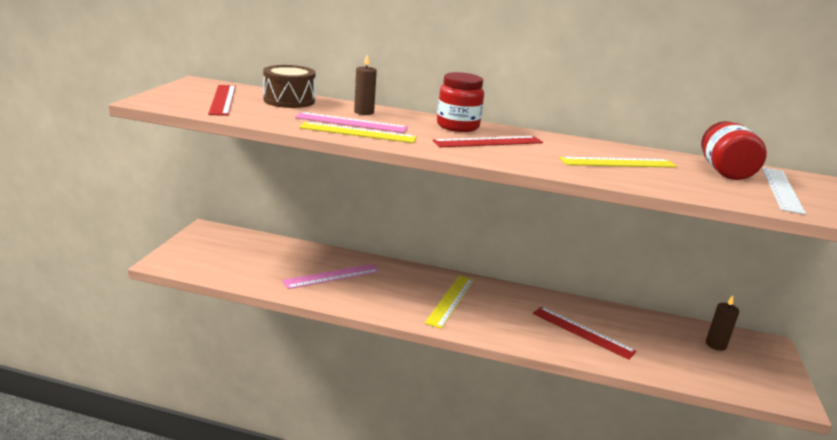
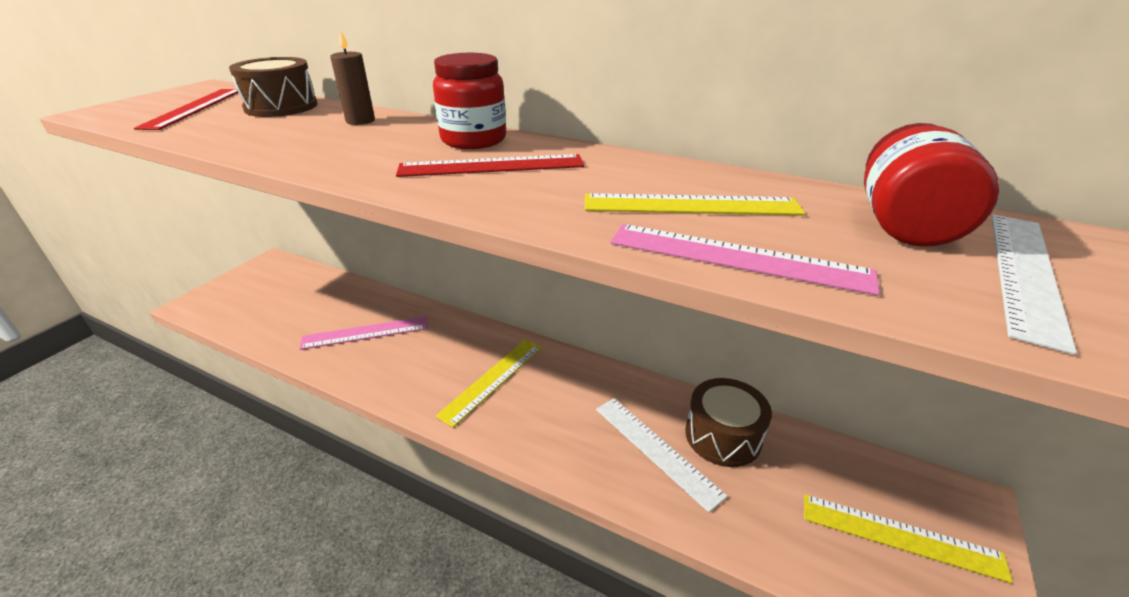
camera: 15 degrees right, 10 degrees up
(351, 123) = (316, 137): pink ruler -> pink ruler (737, 257)
(358, 132) = (302, 153): yellow ruler -> yellow ruler (900, 536)
(582, 332) = (656, 450): red ruler -> white ruler
(620, 322) = (722, 436): none -> brown drum
(715, 344) = (870, 494): brown candle -> none

